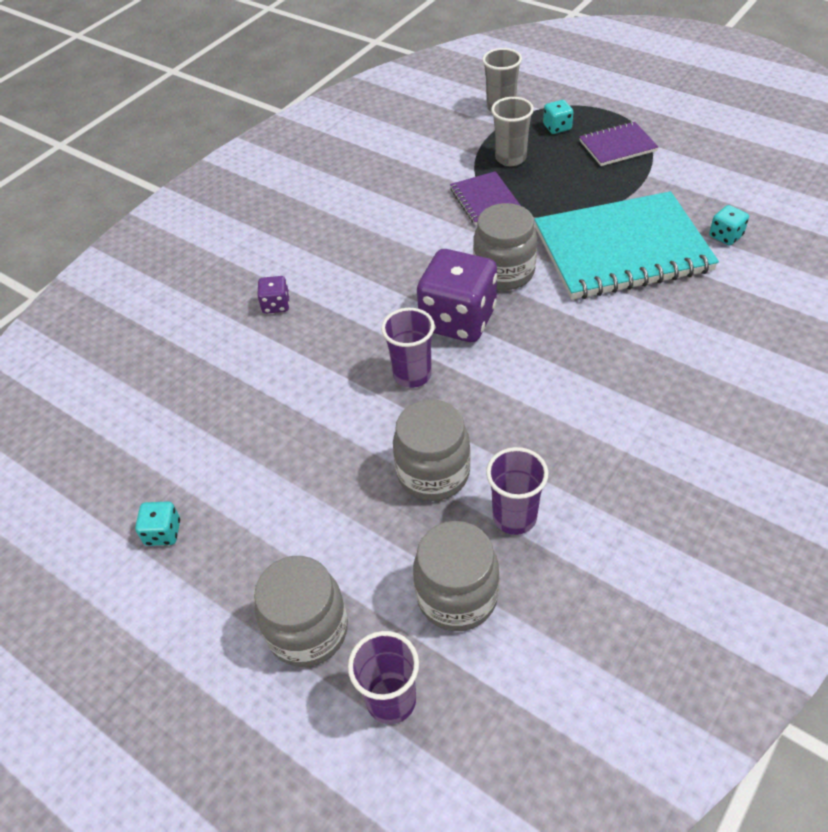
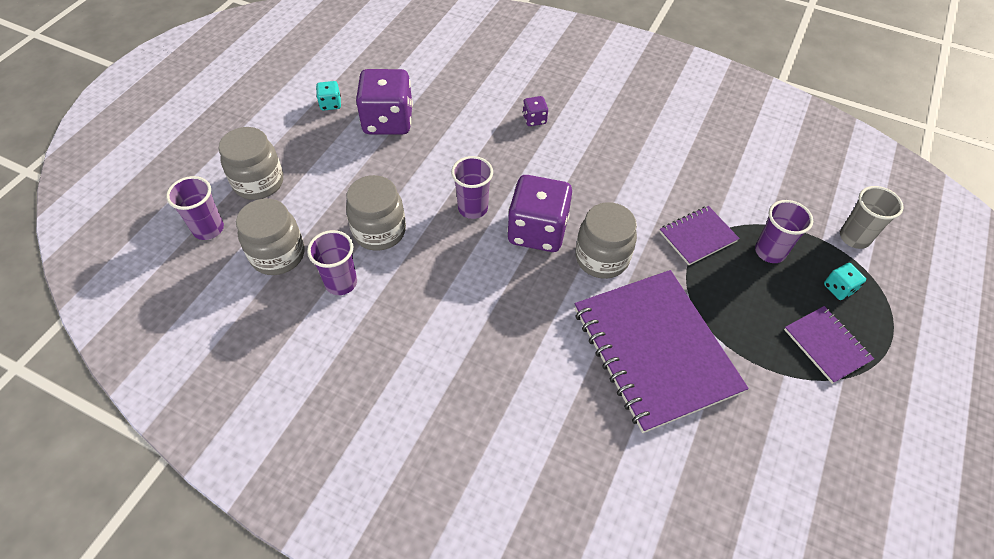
camera: 75 degrees right, 5 degrees up
(227, 459) = (388, 121): none -> purple dice
(510, 158) = (770, 252): grey cup -> purple cup
(622, 250) = (655, 350): turquoise notebook -> purple notebook
(725, 236) = (701, 448): turquoise dice -> none

